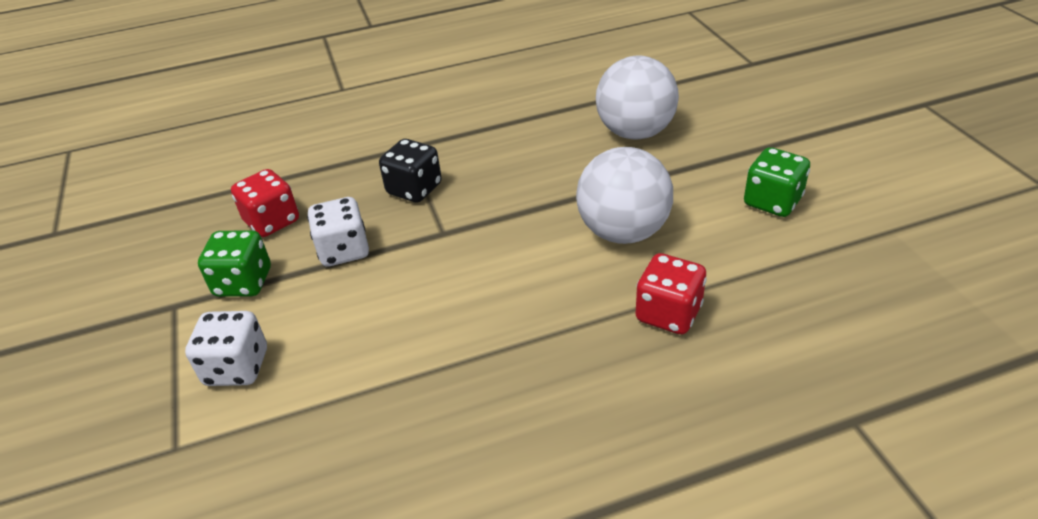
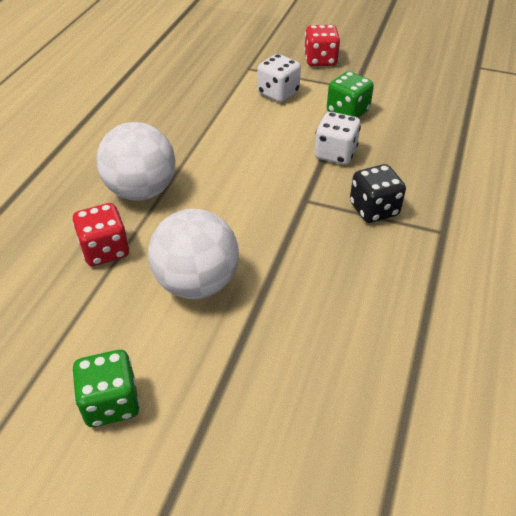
camera: 125 degrees right, 5 degrees up
(272, 221) = (402, 138): red dice -> red dice (320, 60)
(635, 132) = (314, 393): white ball -> white ball (141, 191)

